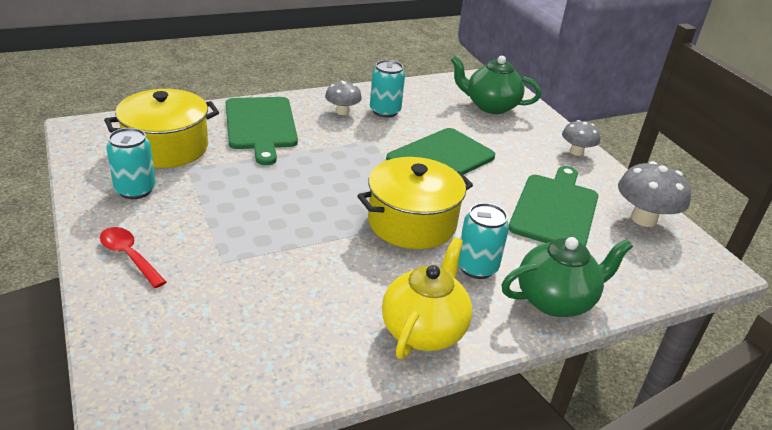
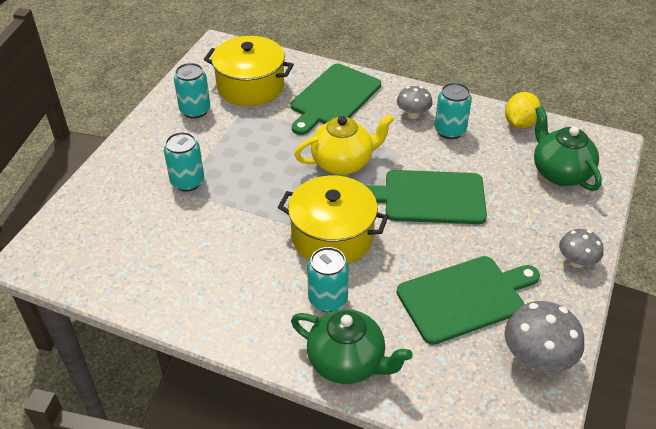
camera: 50 degrees right, 10 degrees up
(129, 256) = (139, 156): red spoon -> none
(219, 251) = (187, 182): none -> turquoise can
(423, 88) = (519, 123): none -> yellow lemon
(424, 330) = (230, 315): yellow teapot -> yellow teapot (343, 162)

